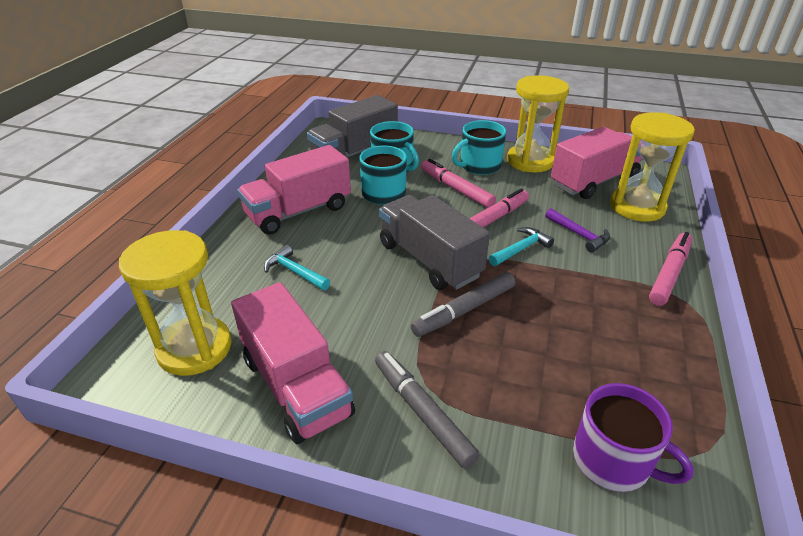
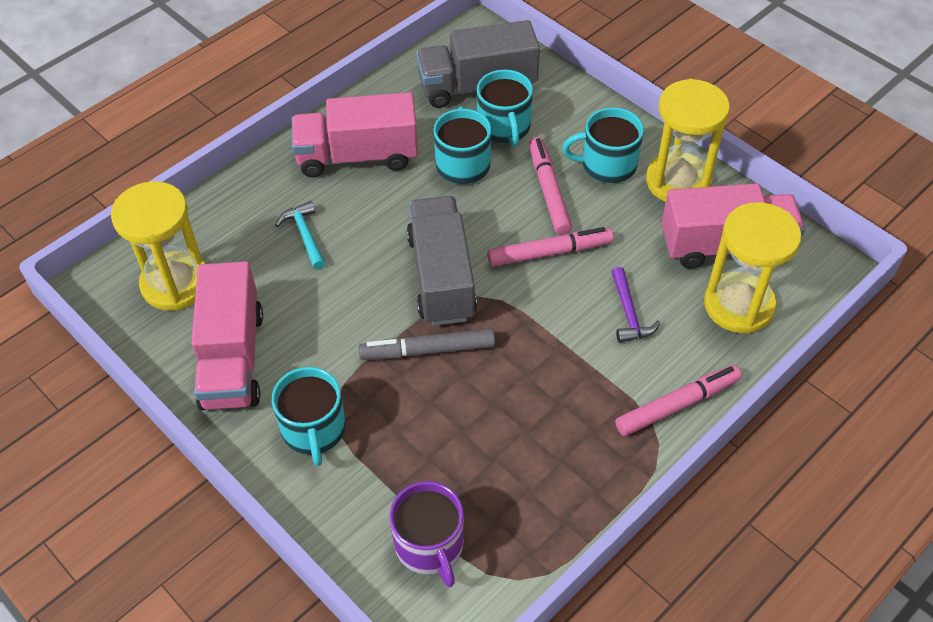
camera: 30 degrees right, 15 degrees up
(422, 412) = (314, 430): grey marker -> turquoise mug
(521, 249) = (547, 304): turquoise hammer -> none

